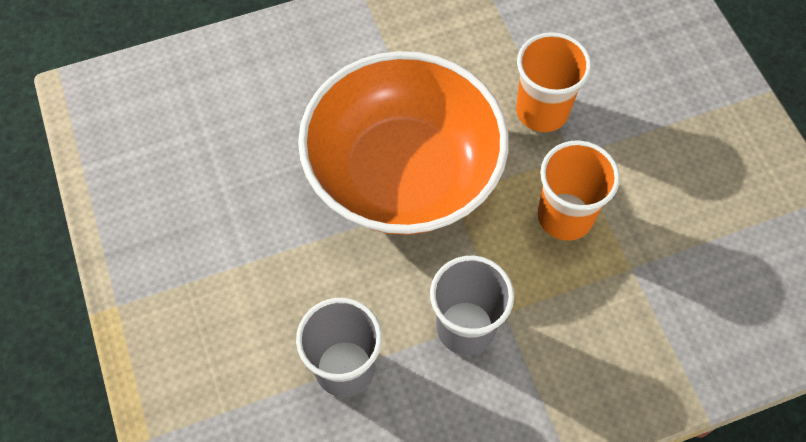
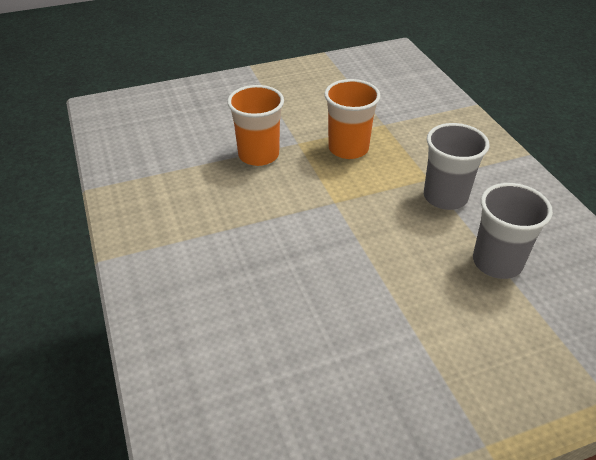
camera: 90 degrees left, 20 degrees down
(403, 173) = (315, 229): orange bowl -> none

